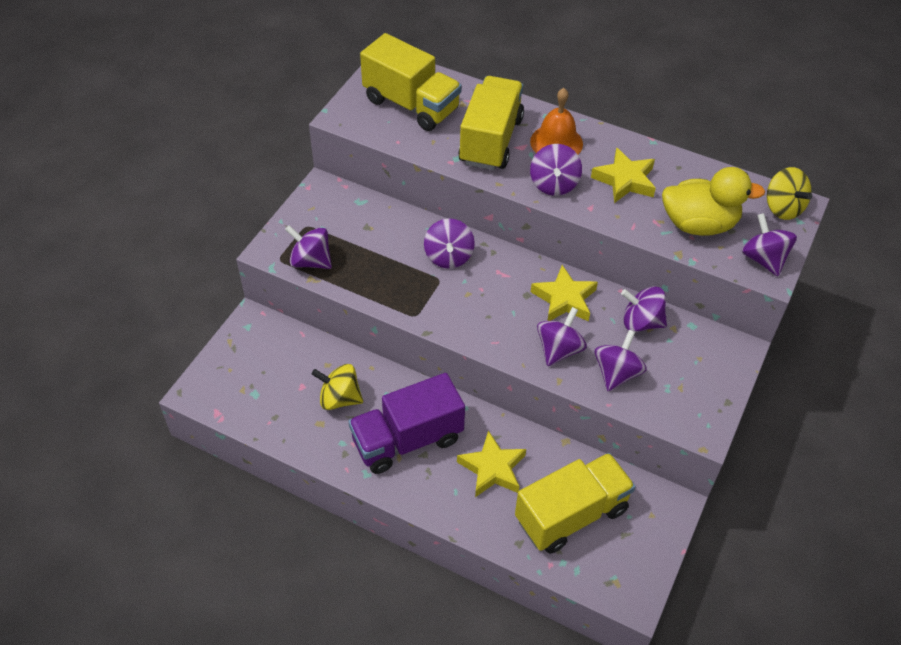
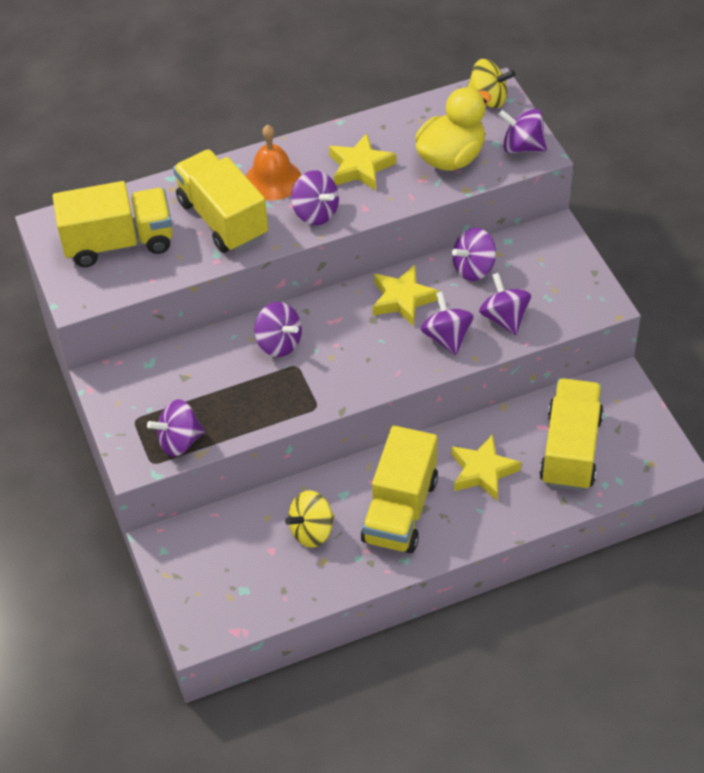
camera: 45 degrees left, 0 degrees up
(407, 440) = (400, 510): purple truck -> yellow truck

